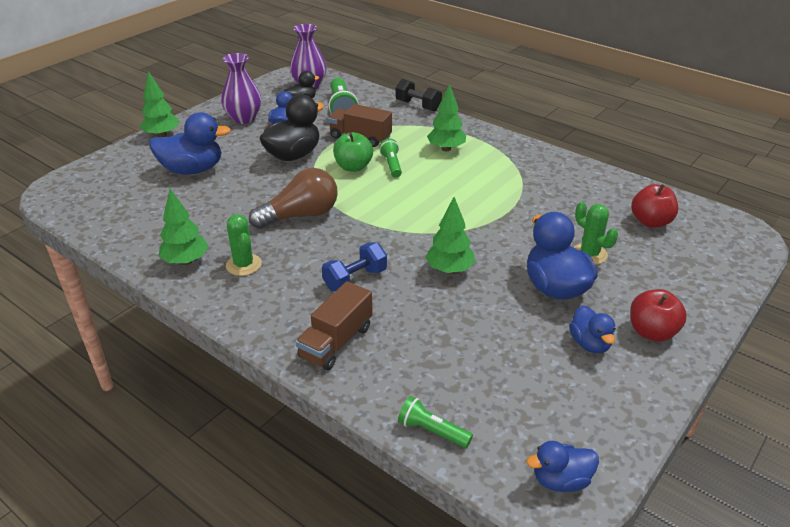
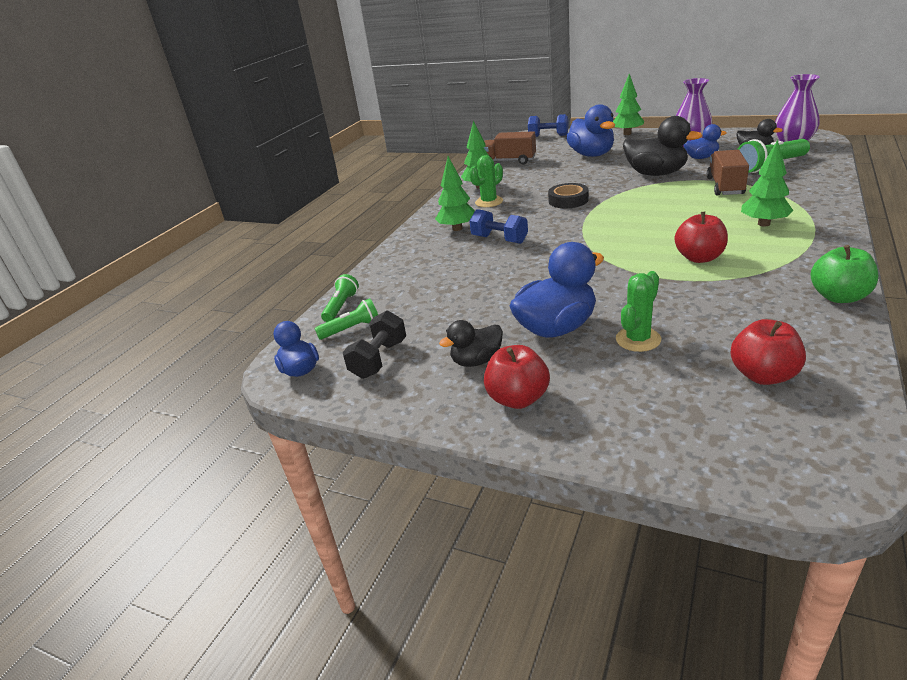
camera: 80 degrees right, 5 degrees down
(84, 177) = (548, 136): none -> blue dumbbell
(300, 215) = (568, 200): brown light bulb -> black tape
(336, 342) = (421, 252): brown truck -> brown truck (509, 161)
(353, 167) = (667, 197): green apple -> green apple (839, 297)
(392, 165) = (693, 209): green flashlight -> green flashlight (351, 329)
(418, 106) = (839, 191): black dumbbell -> black dumbbell (379, 359)
(449, 270) = (543, 272): green tree -> green tree (457, 228)
(481, 191) = (699, 258): none -> red apple
(590, 343) = (476, 361): blue duck -> black duck

